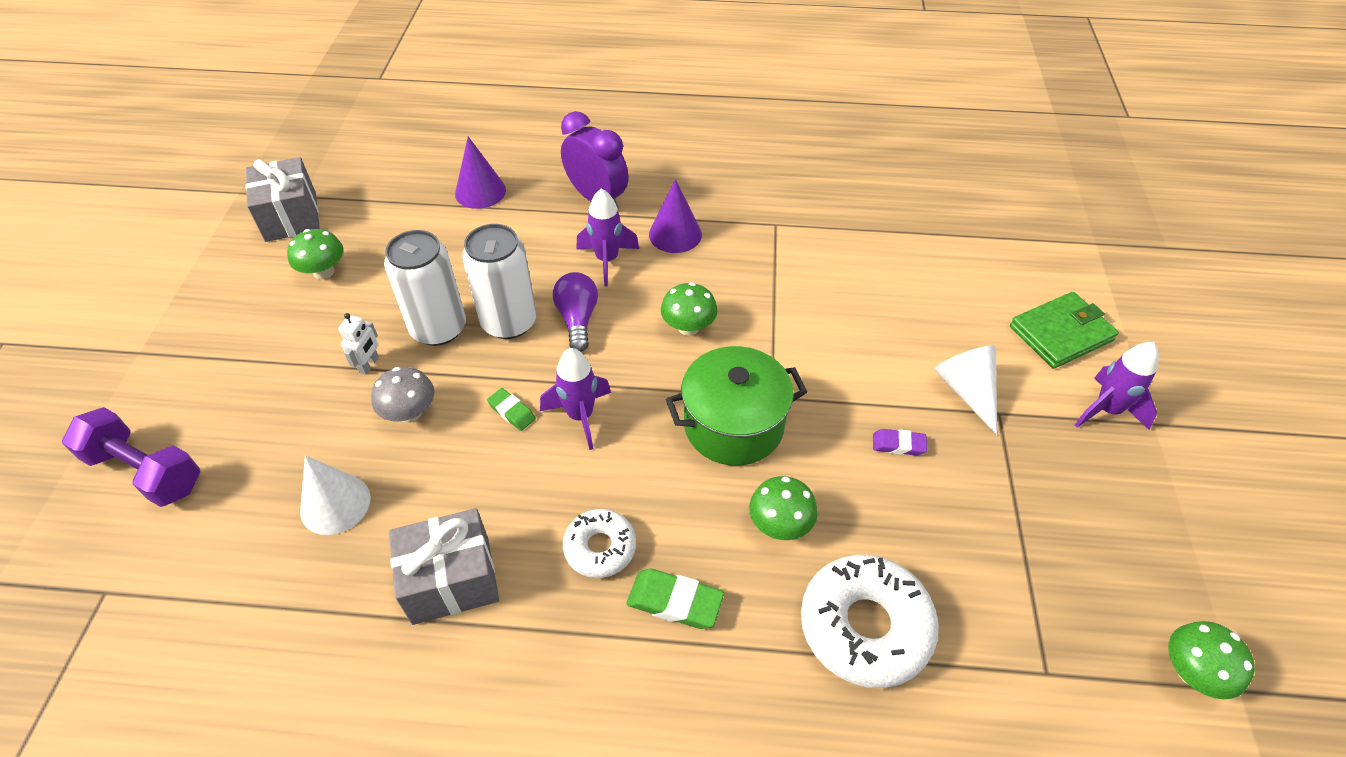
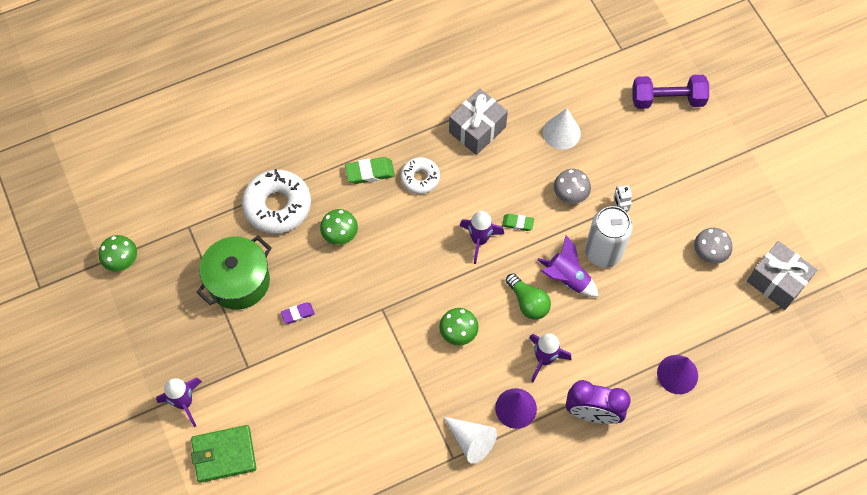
camera: 150 degrees right, 15 degrees up
(324, 272) = (709, 253): green mushroom -> grey mushroom
(509, 322) = (567, 278): white can -> purple rocket
(577, 319) = (528, 302): purple light bulb -> green light bulb
(733, 425) = (393, 278): green pot -> green pot (239, 281)
(967, 391) = (270, 373): white cone -> white cone (471, 441)
(1061, 333) = (224, 454): green wallet -> green wallet turned 45 degrees clockwise

